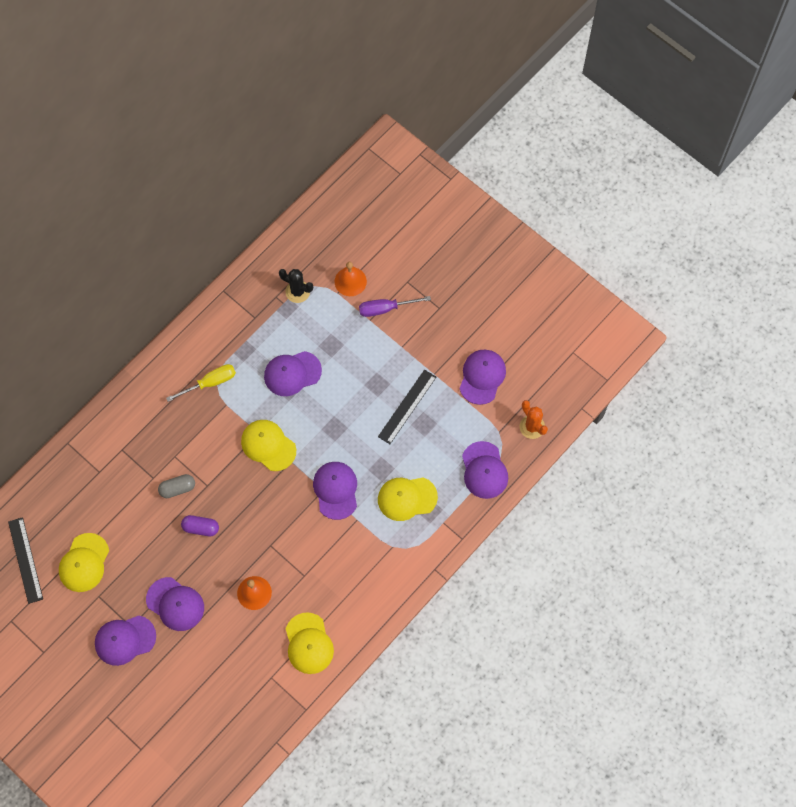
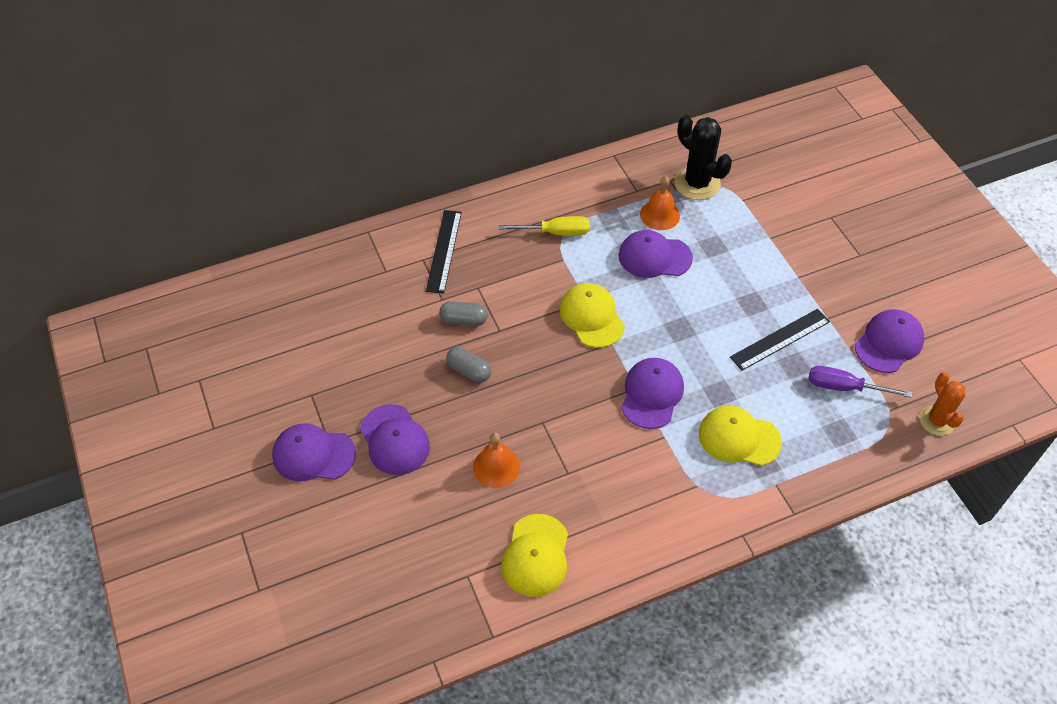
camera: 25 degrees right, 15 degrees down
(25, 560) = (253, 325): black ruler -> black ruler (444, 251)
(84, 563) = (316, 353): yellow cap -> none
(201, 528) = (469, 370): purple capsule -> grey capsule
(297, 291) = (697, 183): black cactus -> black cactus, size x1.53
(350, 281) = (763, 194): orange bell -> orange bell (659, 215)
(385, 309) = (794, 233): purple screwdriver -> purple screwdriver (844, 387)
(484, 470) = (854, 445): purple cap -> none

